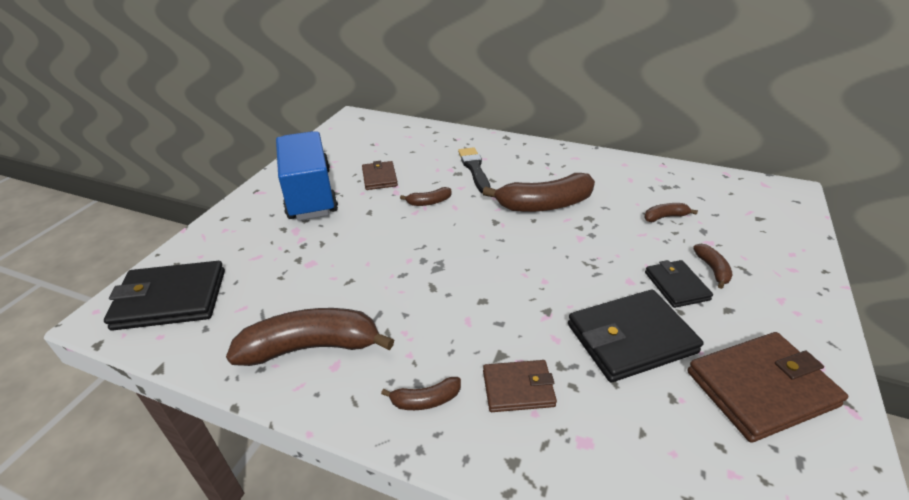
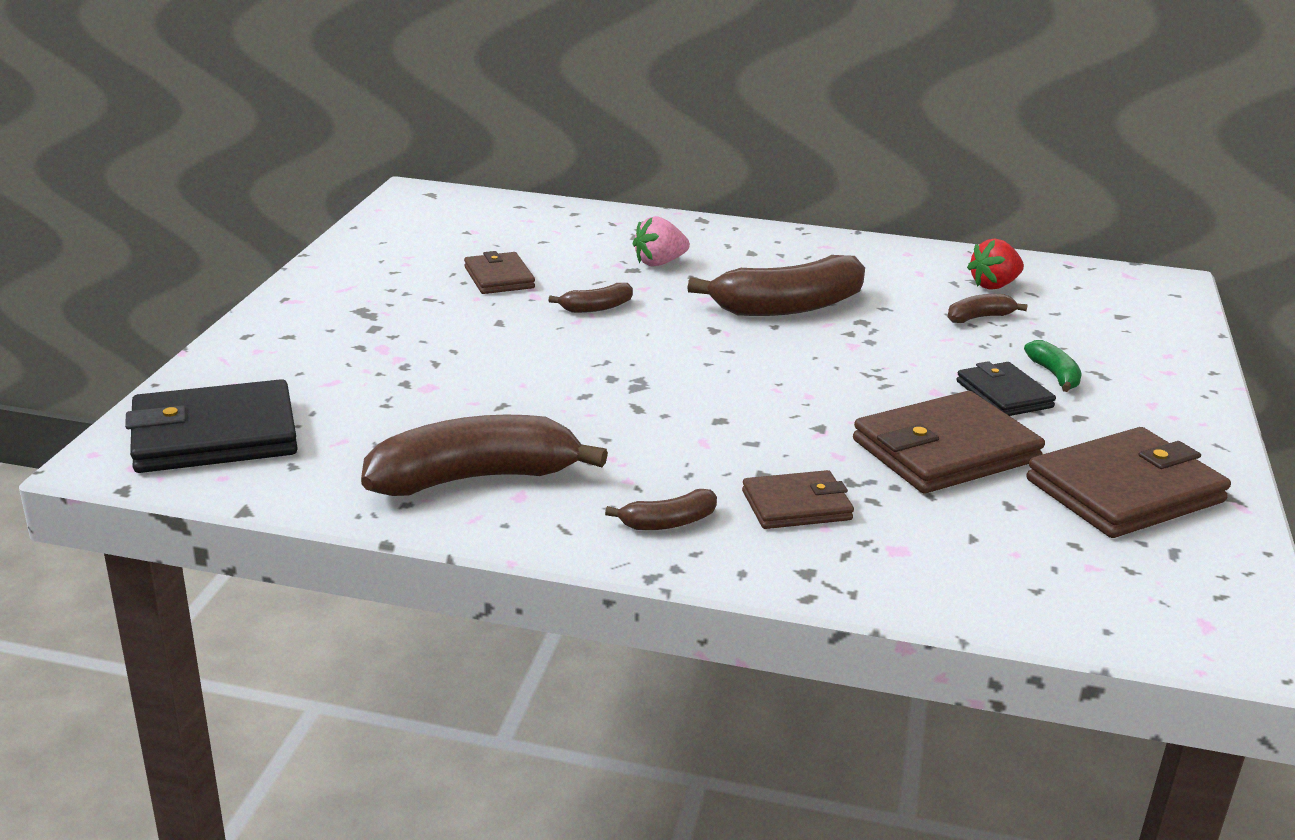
camera: 10 degrees left, 10 degrees down
(310, 194) = (385, 301): blue truck -> none
(474, 169) = (659, 263): black brush -> pink strawberry
(631, 338) = (945, 450): black wallet -> brown wallet
(676, 191) = (994, 285): none -> red strawberry
(712, 269) = (1054, 375): brown banana -> green banana

